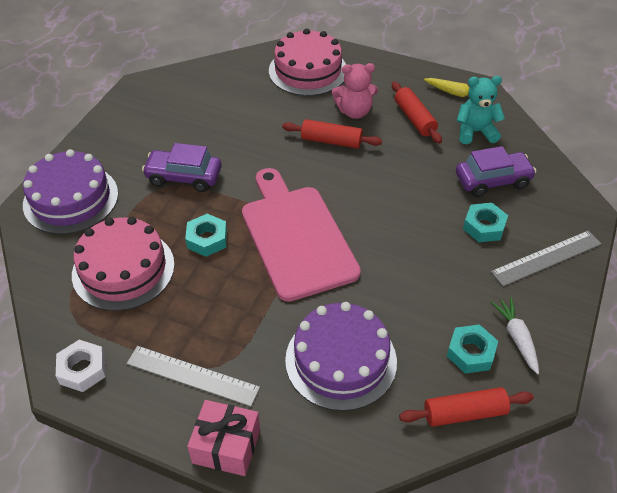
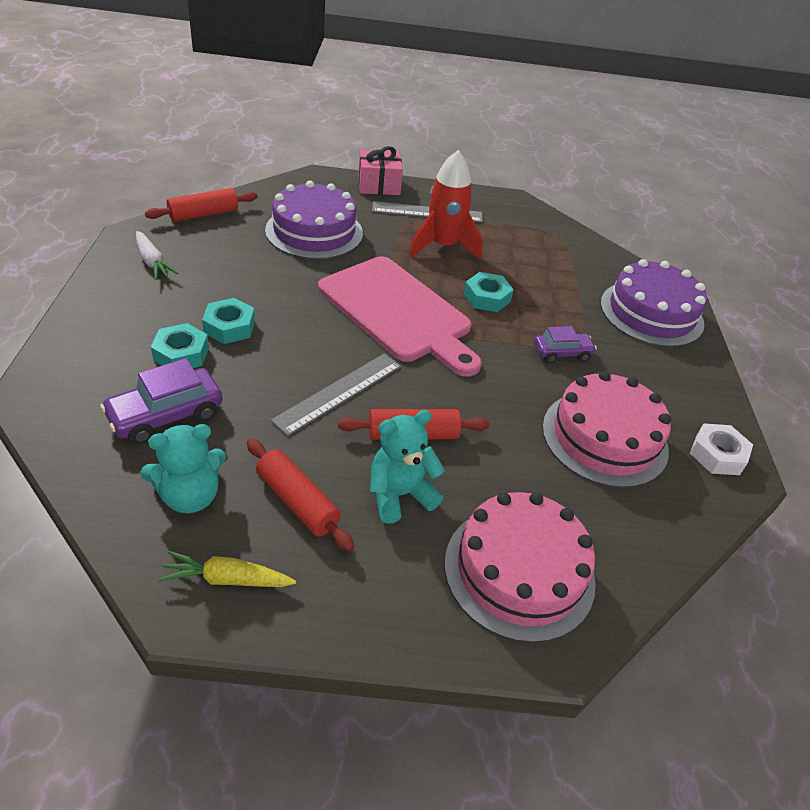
camera: 155 degrees right, 5 degrees down
(82, 369) = (509, 207): white nut -> white nut (717, 455)
(123, 269) = (541, 265): pink cake -> pink cake (604, 438)
(184, 177) = (562, 353): purple car -> purple car, size x0.64
(208, 312) = (443, 246): none -> red rocket
(354, 112) = (400, 494): pink teddy bear -> turquoise teddy bear
(470, 353) = (198, 247): turquoise nut -> turquoise nut (229, 327)
(546, 258) = (105, 332): grey ruler -> grey ruler (339, 392)

